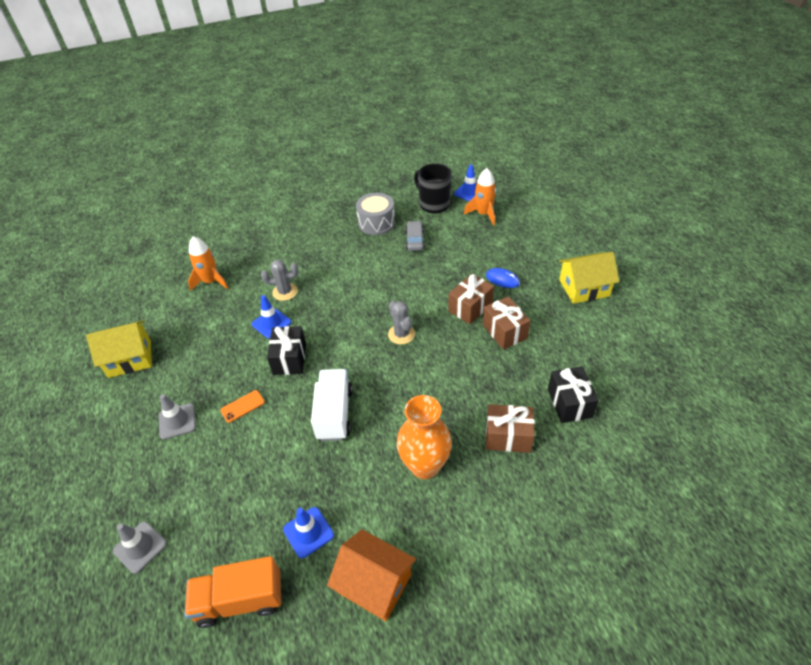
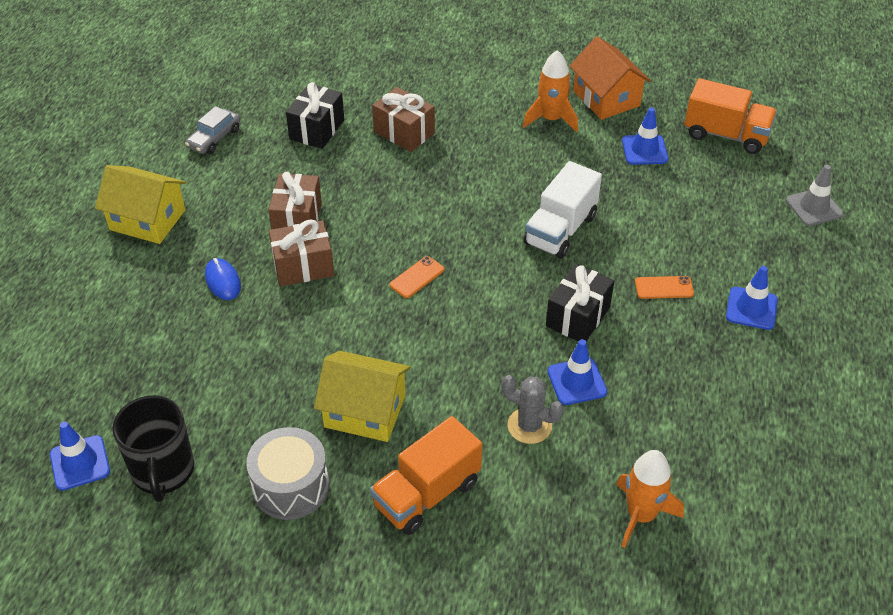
camera: 150 degrees left, 0 degrees up
(130, 358) = (805, 431): yellow house -> yellow house (365, 411)
(177, 421) = (751, 308): grey traffic cone -> blue traffic cone
(315, 246) = (427, 494): none -> orange truck
(401, 334) = (417, 277): grey cactus -> orange phone
(415, 240) = (266, 412): grey car -> grey car (214, 138)
(425, 466) = (502, 147): orange vase -> none
(483, 214) = (116, 402): orange rocket -> orange rocket (551, 119)

